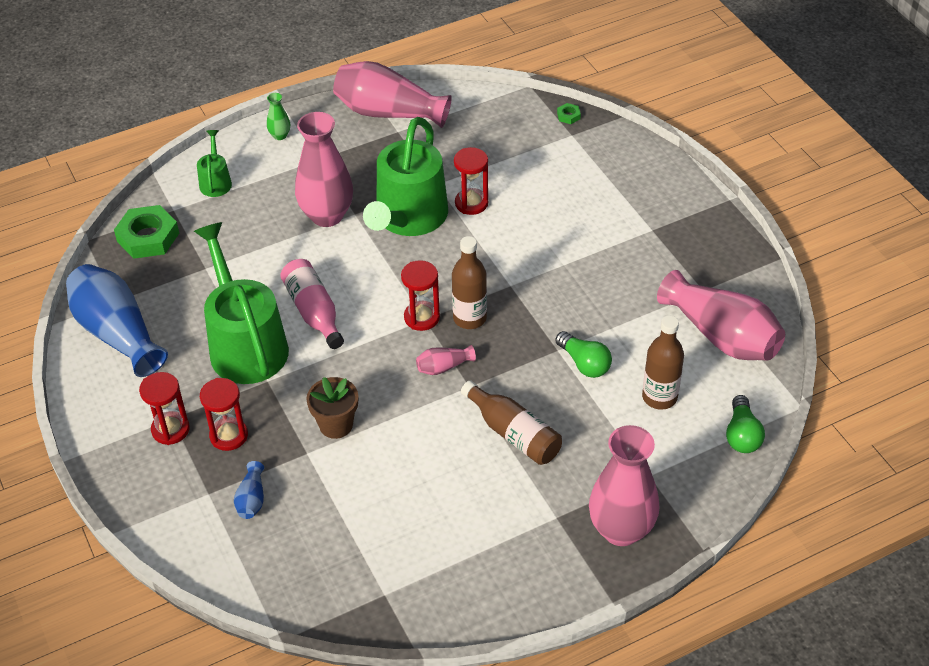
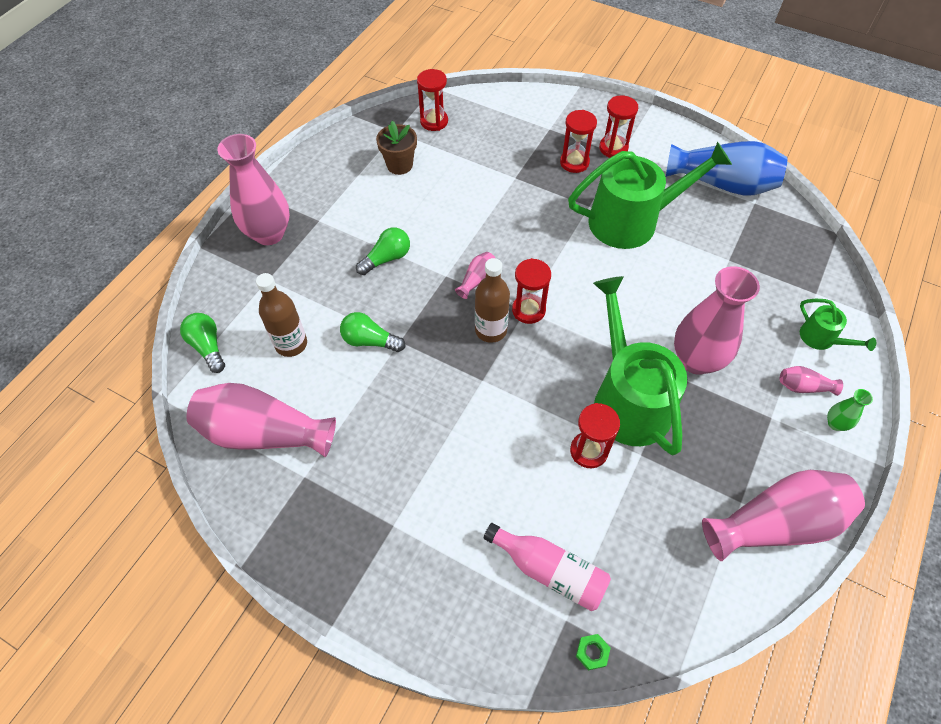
camera: 145 degrees right, 10 degrees up
(148, 237) = (801, 260): green nut -> none
(245, 345) = (631, 221): green watering can -> green watering can turned 45 degrees counterclockwise
(251, 499) = (521, 138): blue vase -> none
(272, 163) = (803, 387): none -> pink vase
(314, 312) = (612, 270): pink bottle -> pink bottle (550, 570)
(327, 582) = (434, 121): none -> red hourglass
(336, 425) = (514, 202): brown flower pot -> brown flower pot (399, 165)
(513, 433) = (387, 258): brown bottle -> green light bulb

